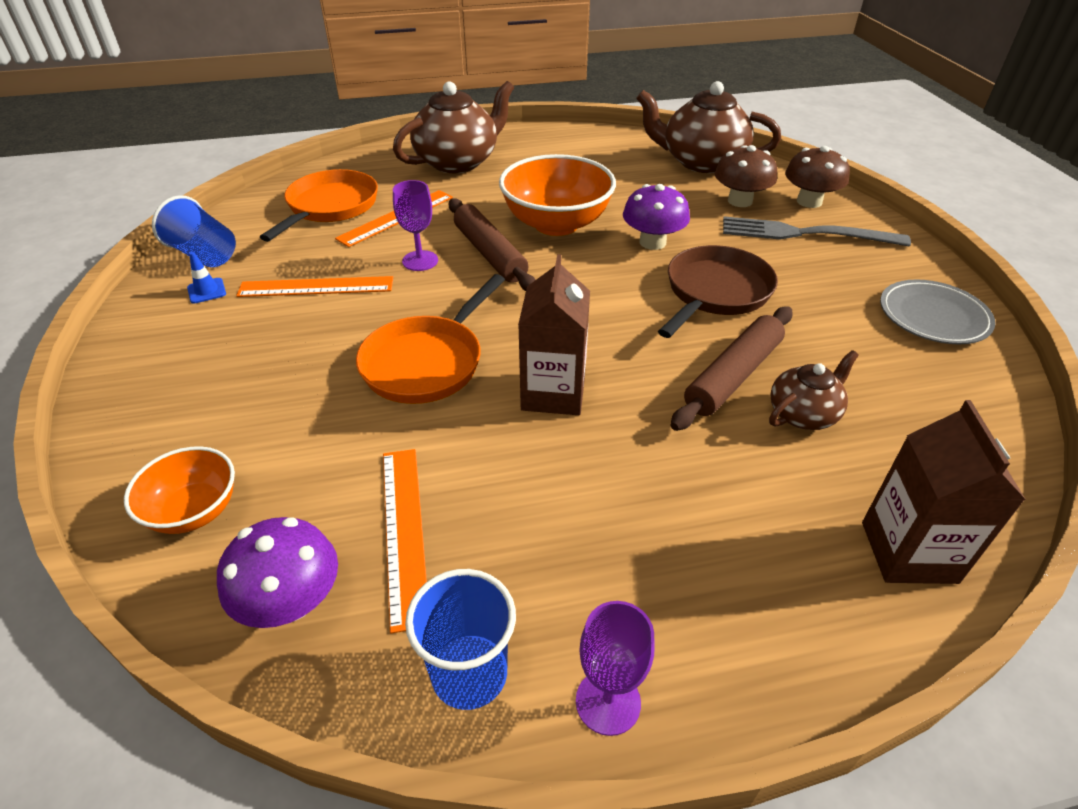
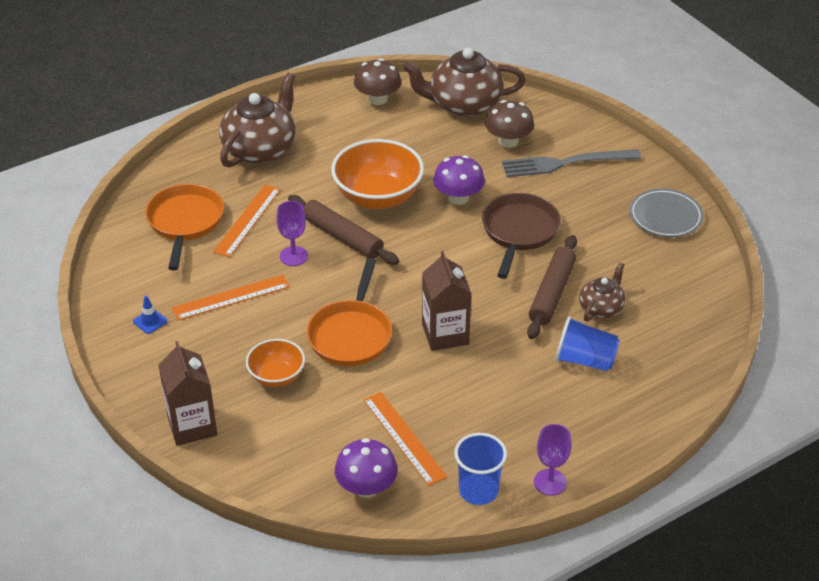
camera: 20 degrees left, 0 degrees up
(194, 511) = (274, 461): orange bowl -> orange bowl (276, 376)
(204, 255) = (120, 292): blue cup -> blue cup (585, 360)
(809, 201) = (560, 130): brown mushroom -> brown mushroom (377, 99)
(908, 552) = (674, 373): brown carton -> brown carton (192, 425)

